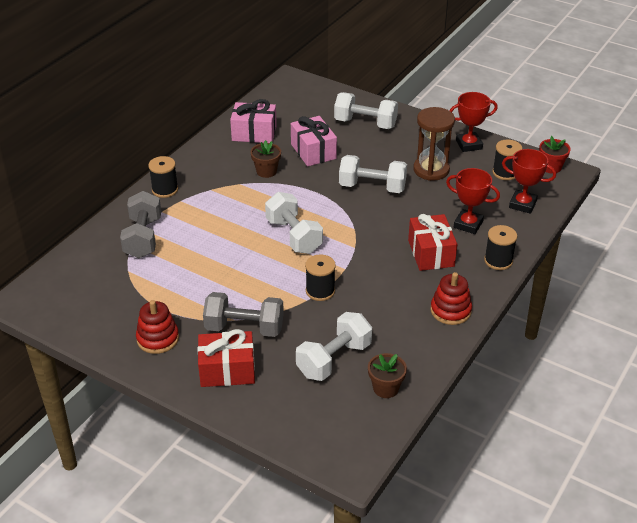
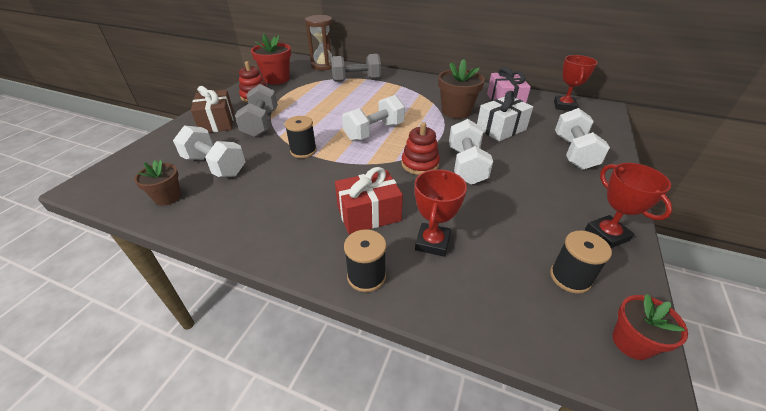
camera: 80 degrees right, 0 degrees up
(102, 318) = (277, 79): none -> red flower pot
(165, 190) = (411, 80): black spool -> none
(227, 370) = (217, 122): red gift -> brown gift
(266, 171) = (456, 111): brown flower pot -> brown flower pot, size x1.64
(313, 151) = (501, 129): pink gift -> white gift
(431, 170) = (525, 204): brown hourglass -> brown hourglass (323, 65)
(450, 310) = (271, 235): red stacking toy -> red stacking toy (420, 164)
(522, 204) = (504, 302): red trophy -> red trophy (564, 106)

